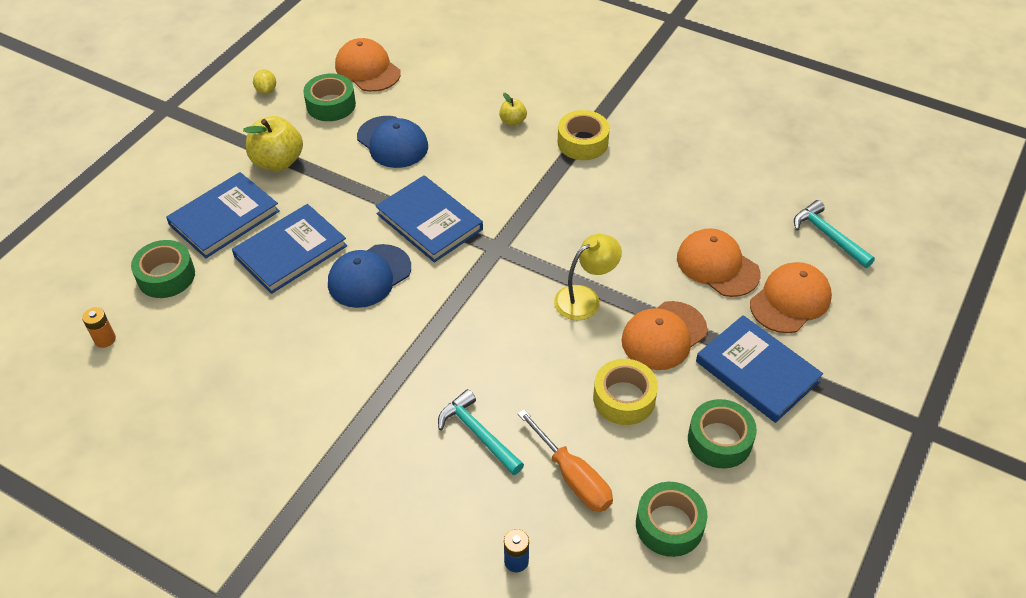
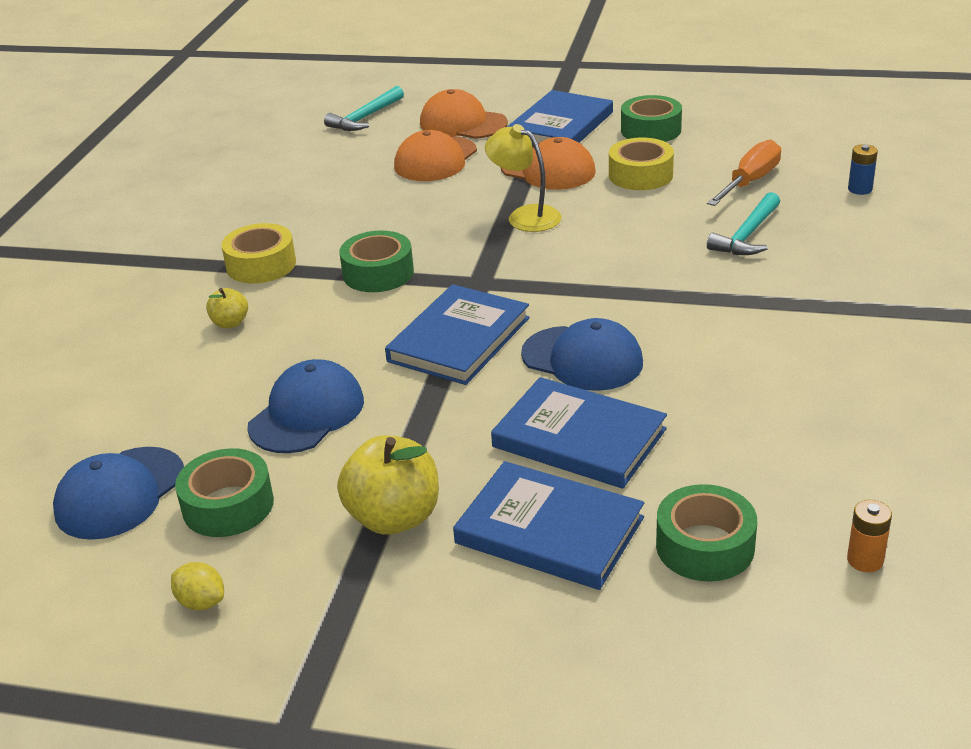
camera: 105 degrees left, 15 degrees down
(266, 90) = (201, 602): yellow lemon -> yellow lemon turned 60 degrees clockwise
(367, 69) = (120, 493): orange cap -> blue cap
(669, 525) = (756, 136): green tape -> green tape (378, 273)

